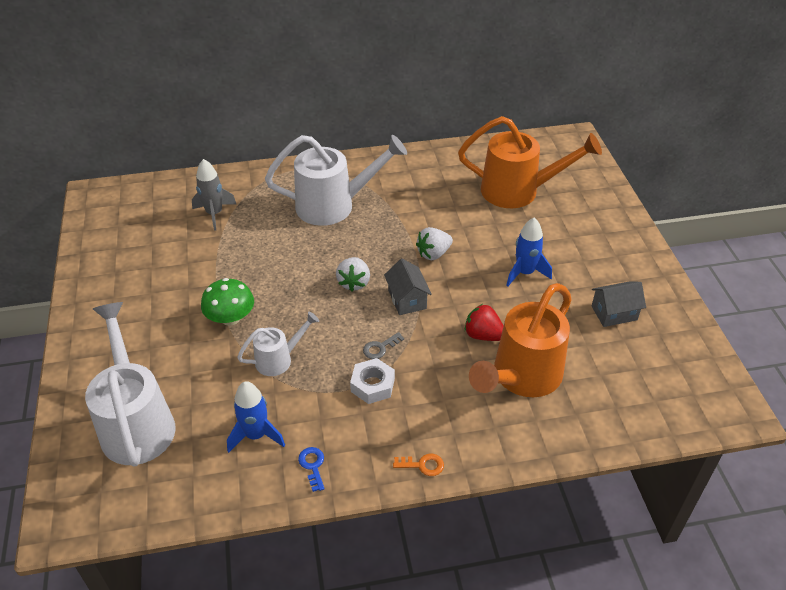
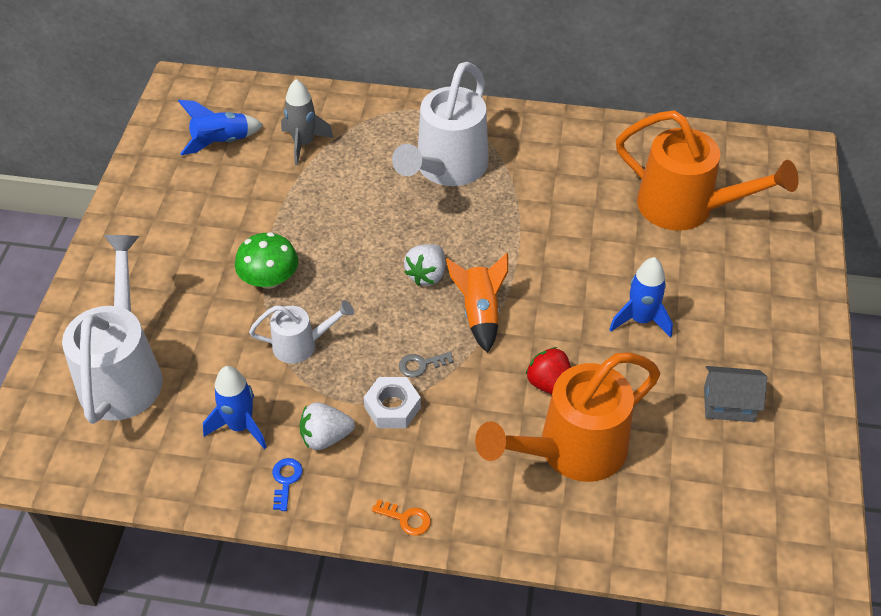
camera: 20 degrees right, 5 degrees up
(146, 228) = (221, 142): none -> blue rocket
(334, 205) = (446, 168): white watering can -> white watering can turned 105 degrees clockwise
(407, 299) = (480, 313): grey house -> orange rocket
(433, 254) = (539, 264): white strawberry -> white strawberry (325, 437)

